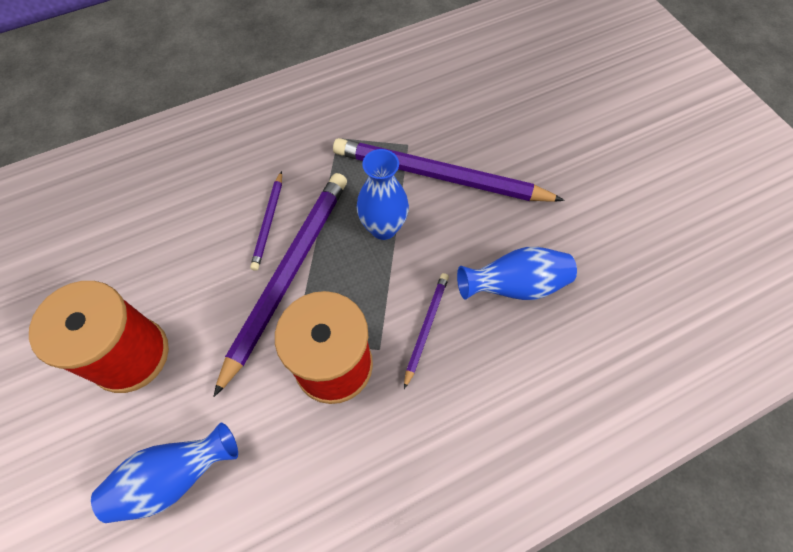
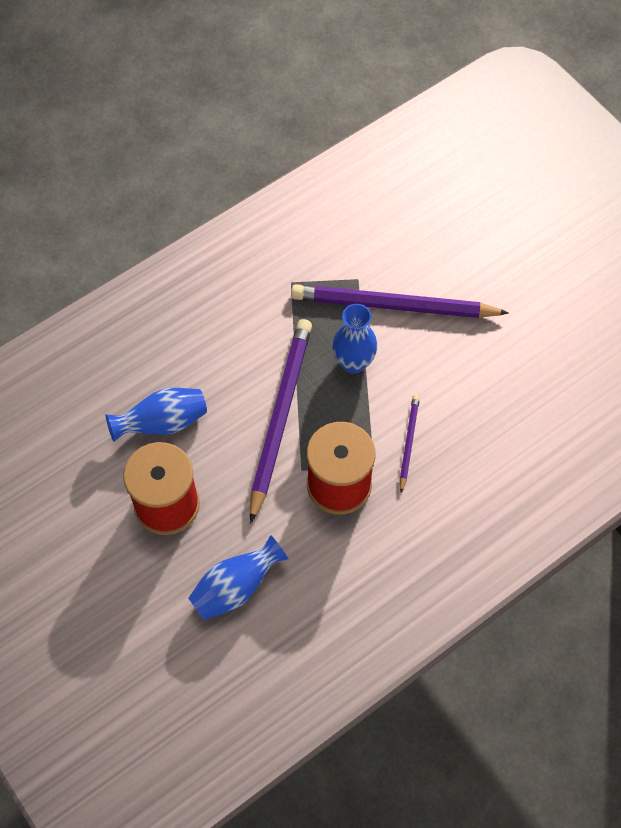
camera: 10 degrees left, 0 degrees up
(269, 222) = (249, 373): purple pencil -> none
(515, 285) = (477, 395): blue vase -> blue vase (162, 423)

